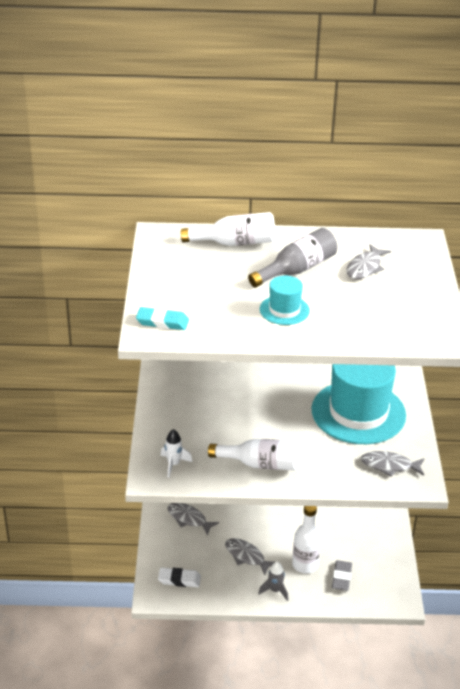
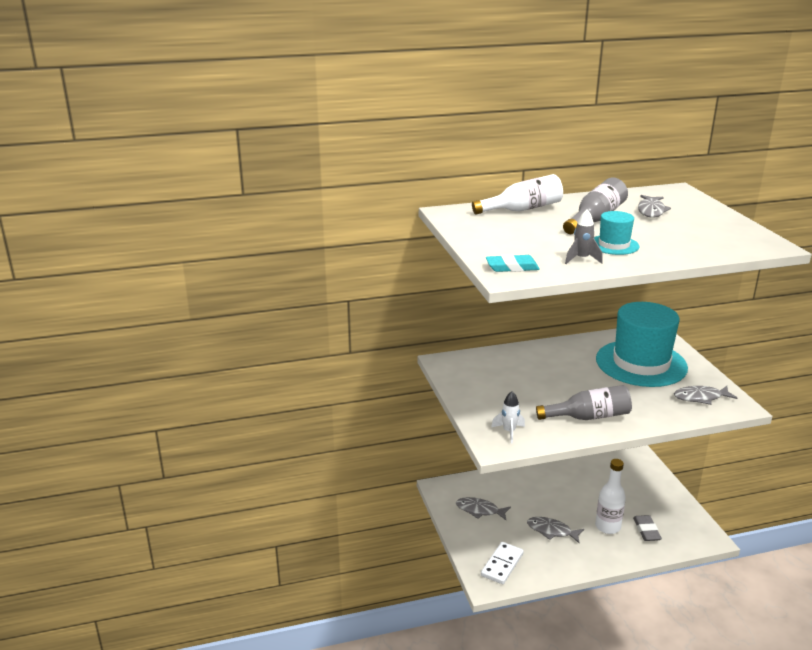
camera: 15 degrees left, 10 degrees down
(179, 579) = (502, 565): white eraser -> white domino
(261, 464) = (589, 417): white bottle -> grey bottle
(275, 590) = (595, 554): grey rocket -> grey rocket (581, 259)

